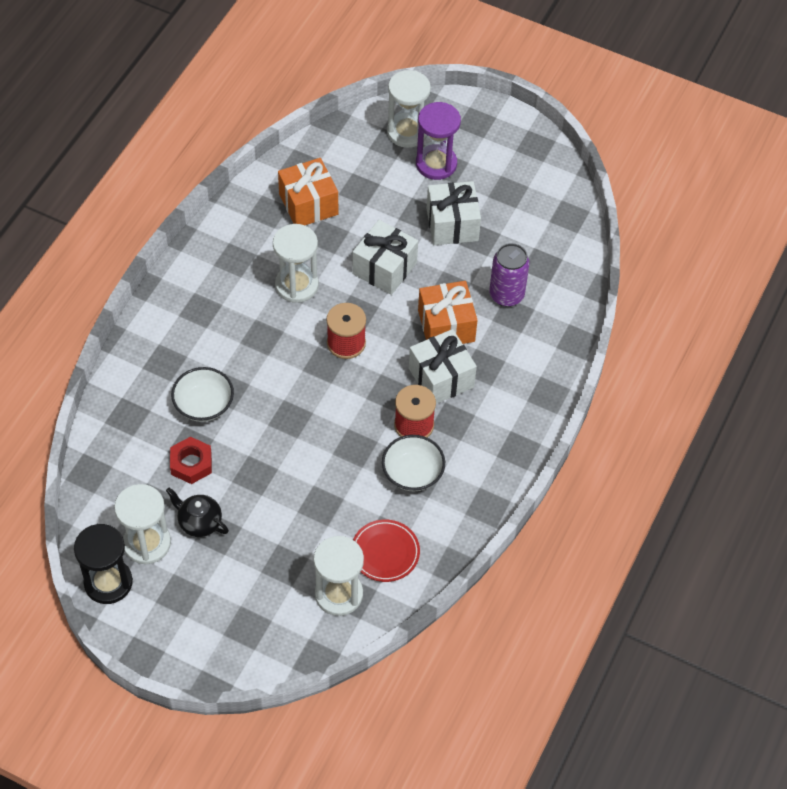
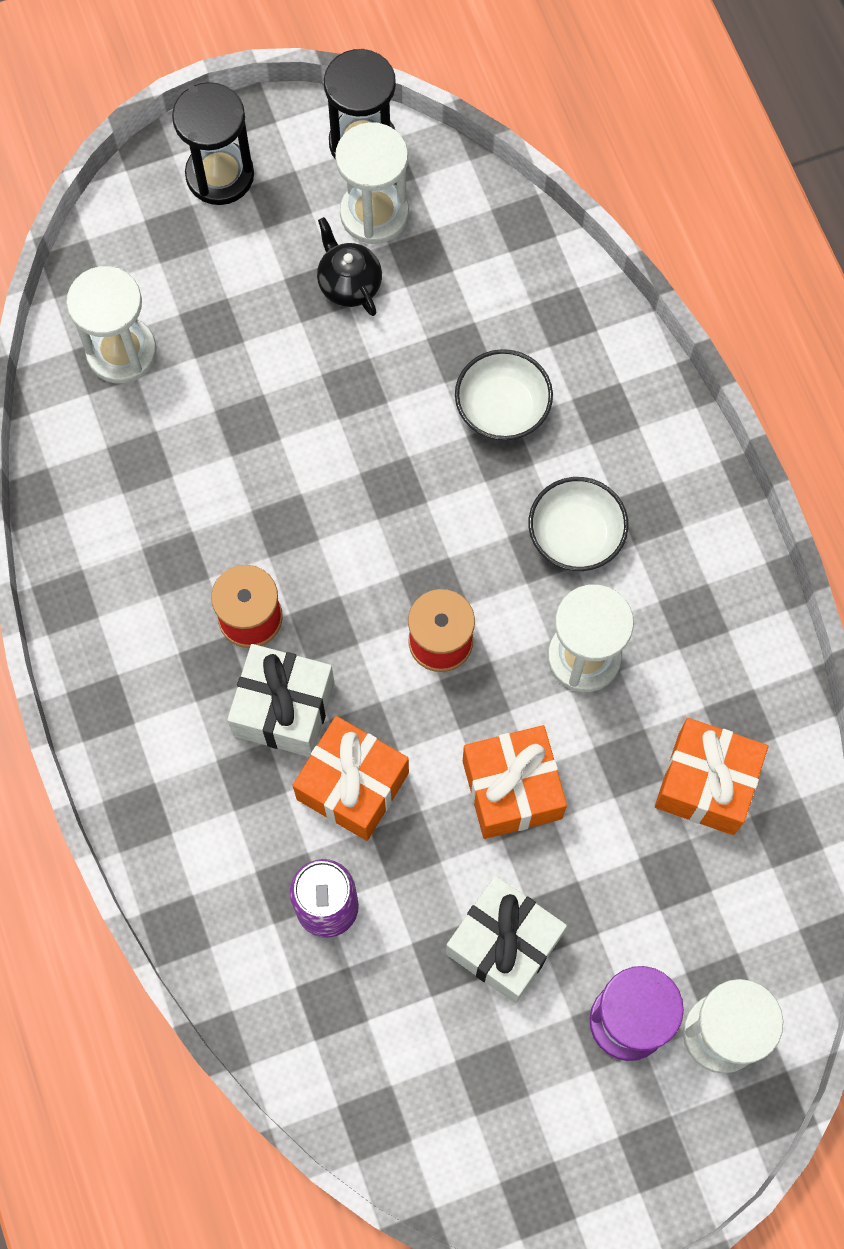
camera: 135 degrees right, 15 degrees up
(191, 463) = (434, 334): red nut -> none
(192, 635) = (220, 175): none -> black hourglass
(199, 522) = (349, 284): black teapot -> black teapot turned 105 degrees counterclockwise
(384, 268) = (512, 789): white gift -> orange gift
(385, 552) = (121, 441): red plate -> none
(412, 473) = (189, 558): white bowl -> white bowl (575, 535)

